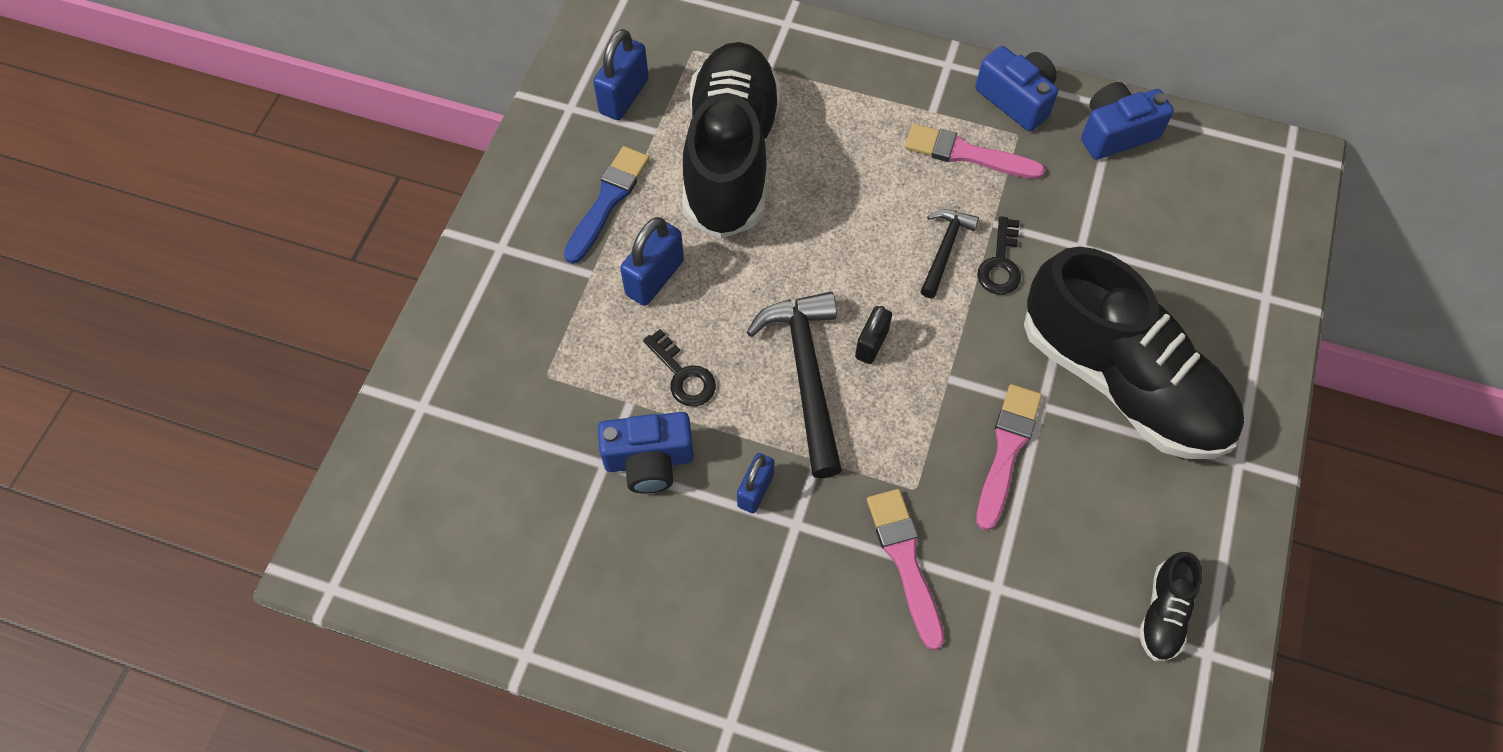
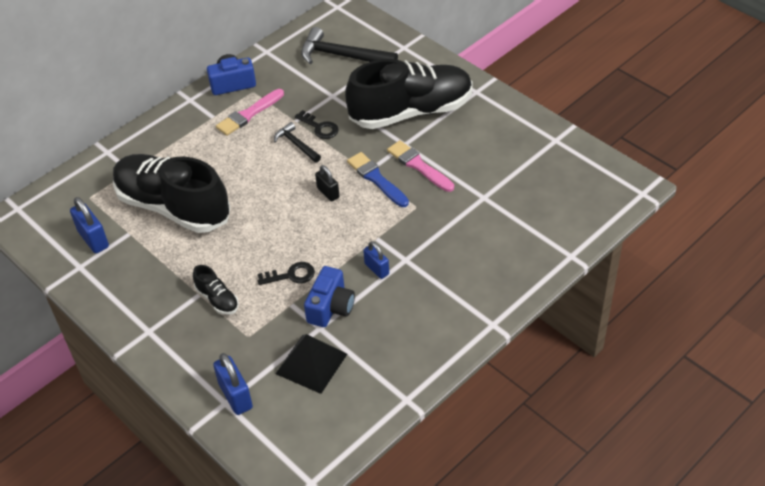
camera: 60 degrees left, 15 degrees down
(534, 485) = (311, 363): none -> black pyramid
(608, 201) = (157, 270): blue brush -> blue brush (376, 179)
(655, 278) = (223, 267): blue padlock -> blue padlock (235, 396)
(806, 375) = (327, 225): black hammer -> black hammer (342, 56)
(905, 561) = (450, 225): pink brush -> none
(1116, 133) = (281, 57): blue camera -> none
(1163, 613) = (529, 146): black shoe -> black shoe (217, 299)

